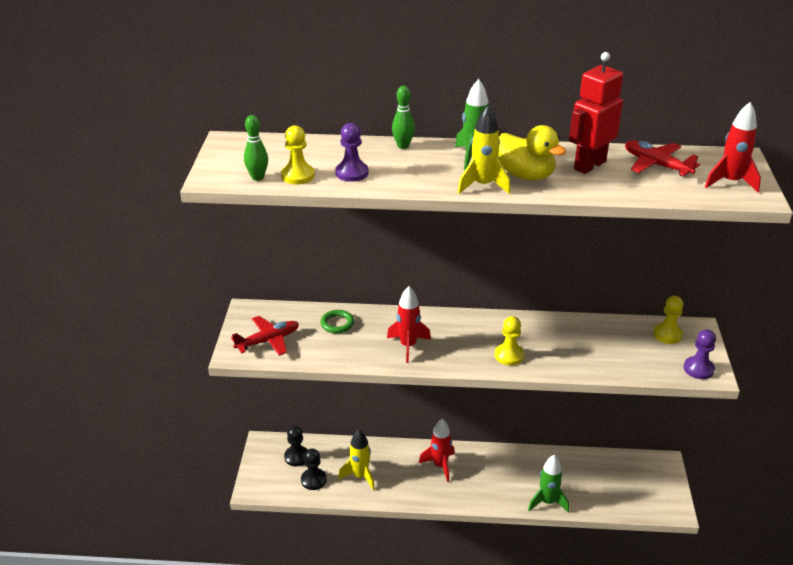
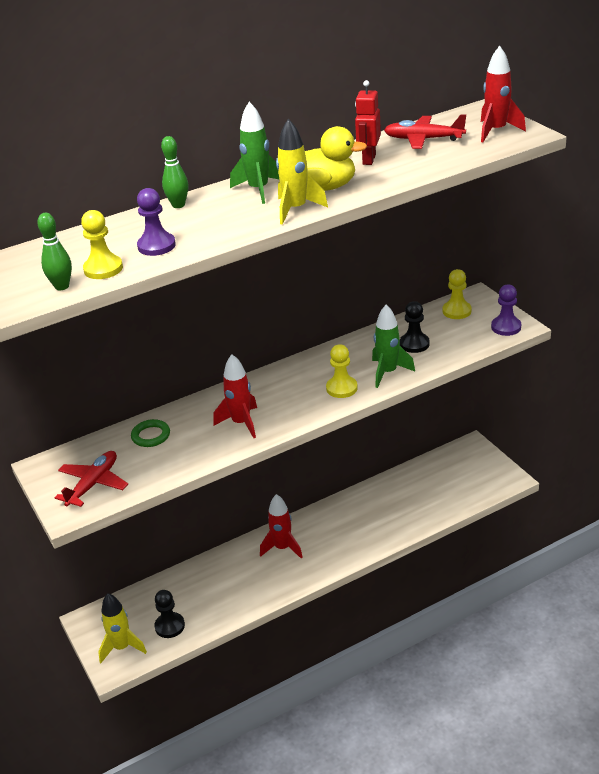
camera: 30 degrees left, 0 degrees up
(296, 457) = (133, 614): black pawn -> black pawn (414, 344)
(360, 476) = (214, 598): yellow rocket -> yellow rocket (122, 647)
(547, 502) = (403, 528): green rocket -> green rocket (388, 372)
(589, 165) = (368, 159): red robot -> red robot, size x0.65

